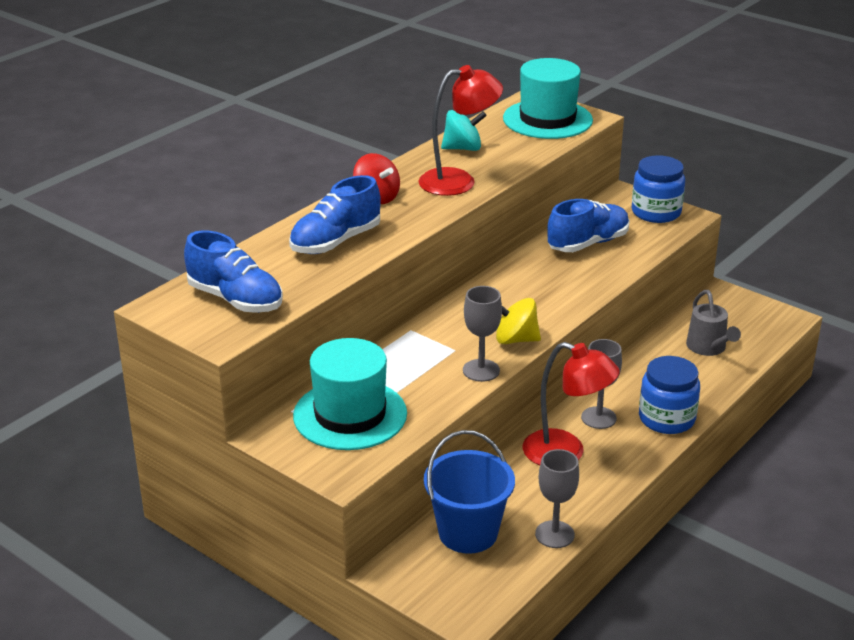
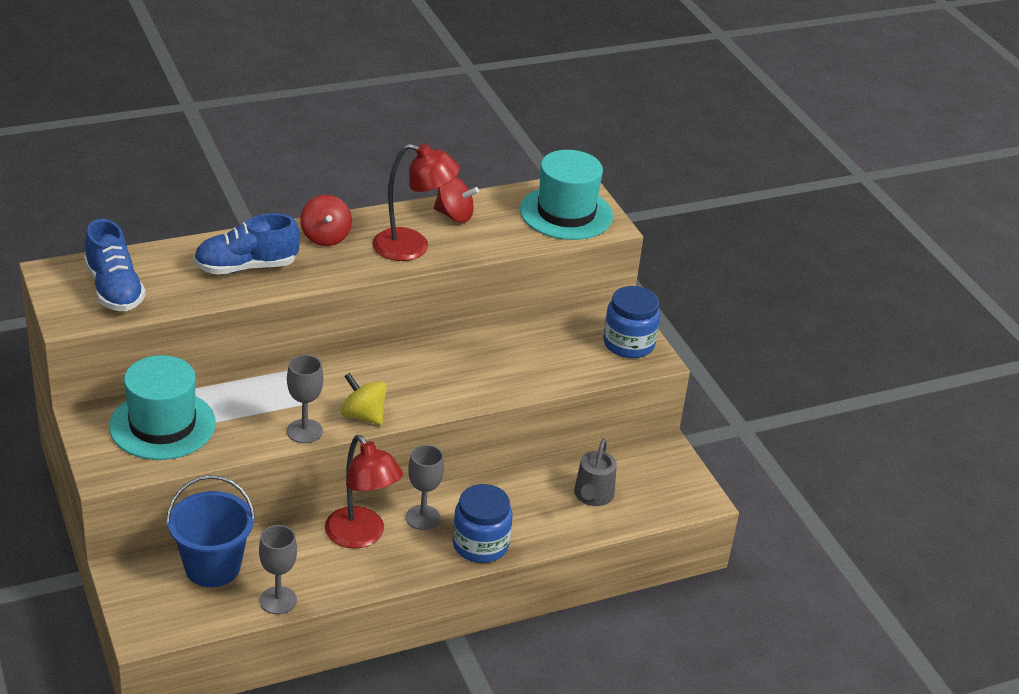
camera: 25 degrees right, 5 degrees up
(463, 148) = (454, 215): turquoise spinning top -> red spinning top
(588, 243) = (529, 350): blue shoe -> none

